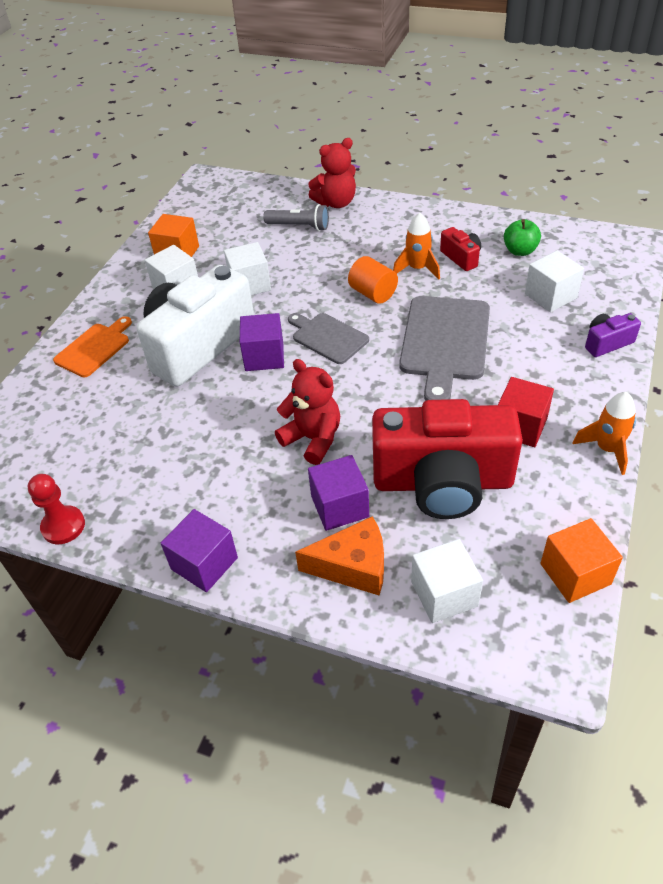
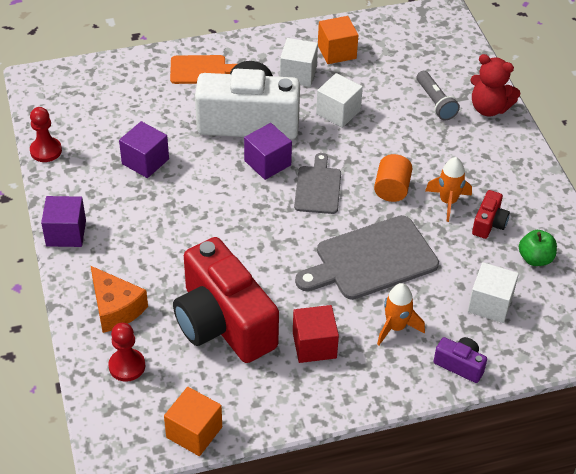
camera: 50 degrees right, 0 degrees up
(313, 439) = (209, 232): red teddy bear -> none
(339, 506) = (159, 277): purple cube -> purple cube (145, 161)
(444, 594) = (127, 366): white cube -> red pawn
(607, 449) = (332, 408): orange rocket -> orange rocket (396, 327)

